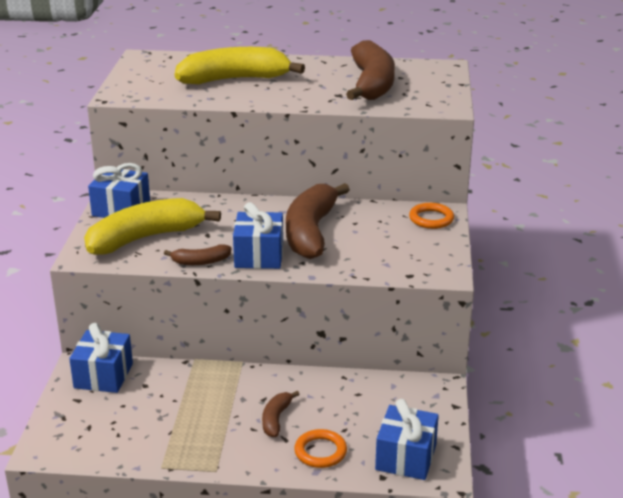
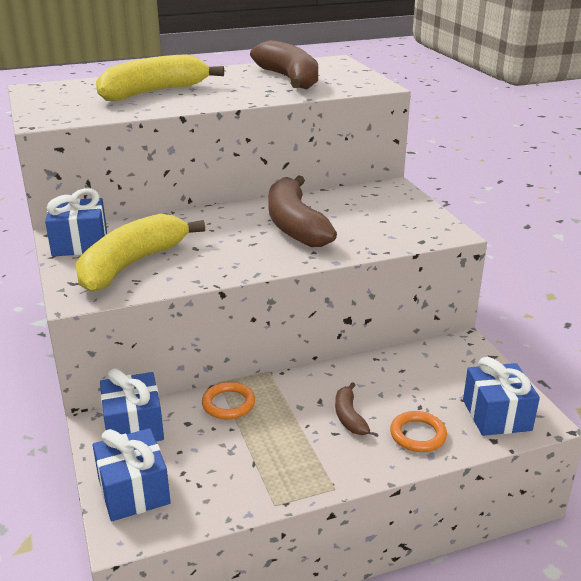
camera: 25 degrees left, 0 degrees up
(200, 262) = (212, 273): brown banana -> none
(259, 255) = (266, 255): blue gift -> blue gift (133, 491)
(431, 219) = (389, 193): orange ring -> orange ring (228, 404)

